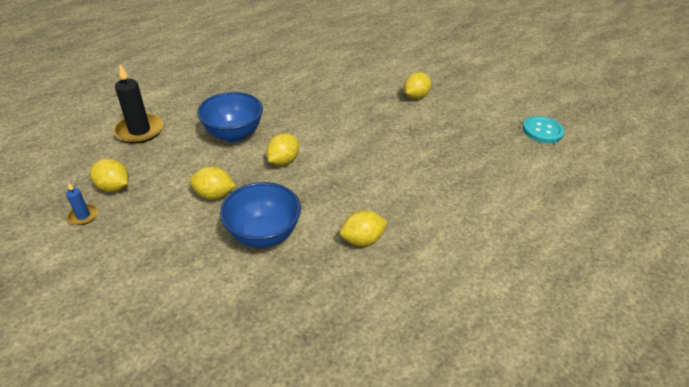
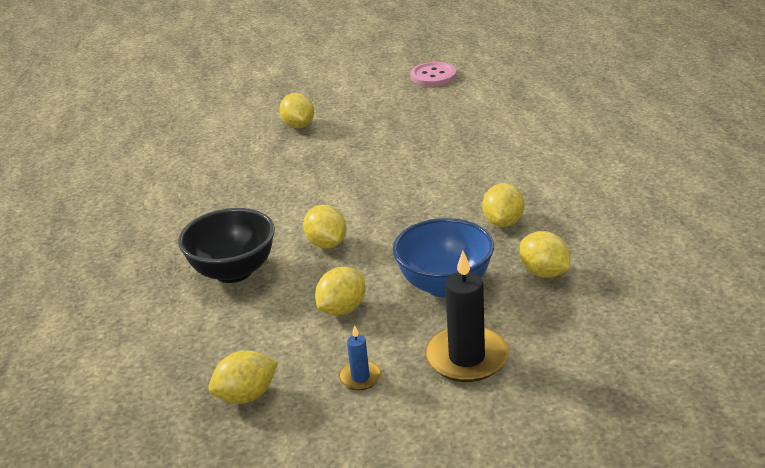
camera: 55 degrees left, 10 degrees down
(83, 216) = (285, 432): blue candle -> blue candle (360, 377)
(139, 131) = (134, 355): black candle -> black candle (466, 358)
(233, 134) = (233, 271): blue bowl -> black bowl
(306, 287) = (544, 272): none -> yellow lemon
(542, 131) = (433, 76): turquoise button -> pink button

